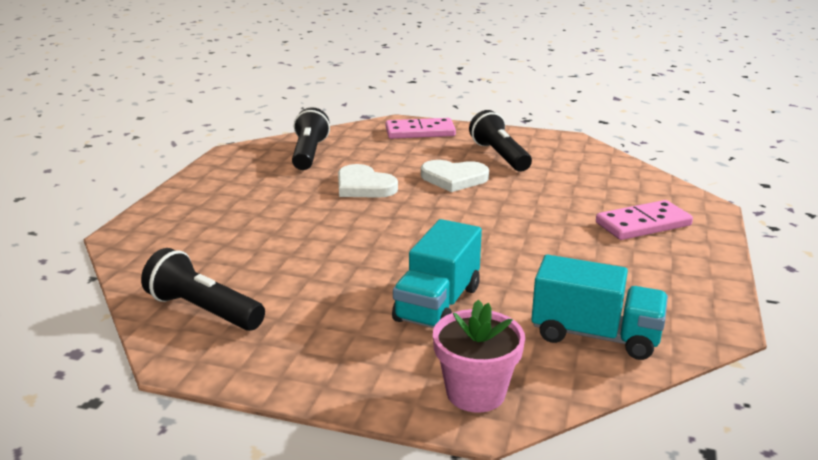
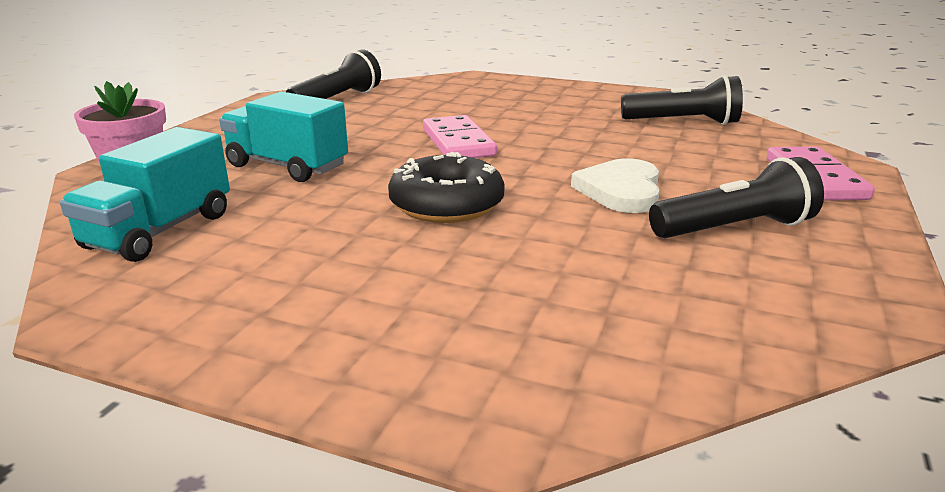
camera: 95 degrees right, 0 degrees up
(364, 186) = (584, 144): white heart -> none
(498, 229) = (446, 205): none -> black donut
(643, 224) = (434, 320): pink domino -> pink domino (458, 142)

